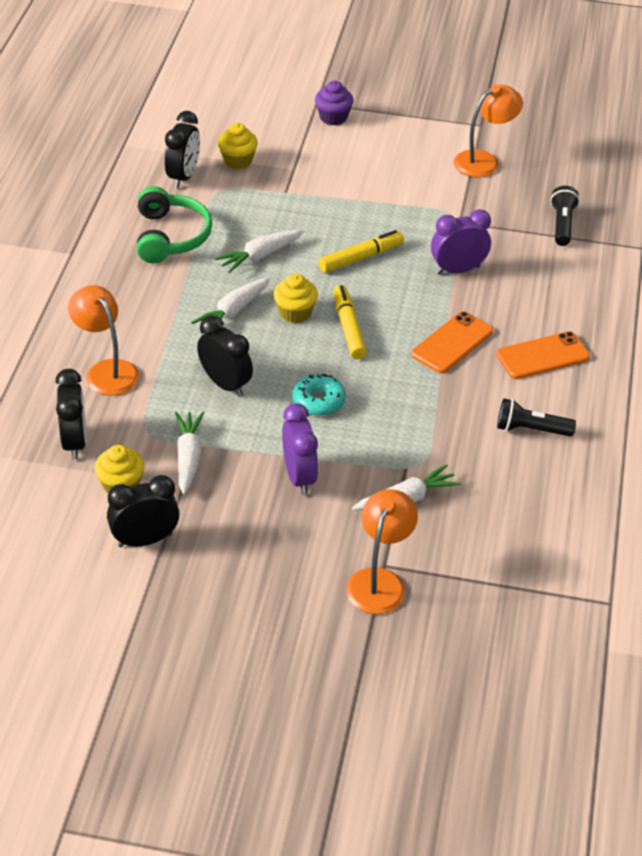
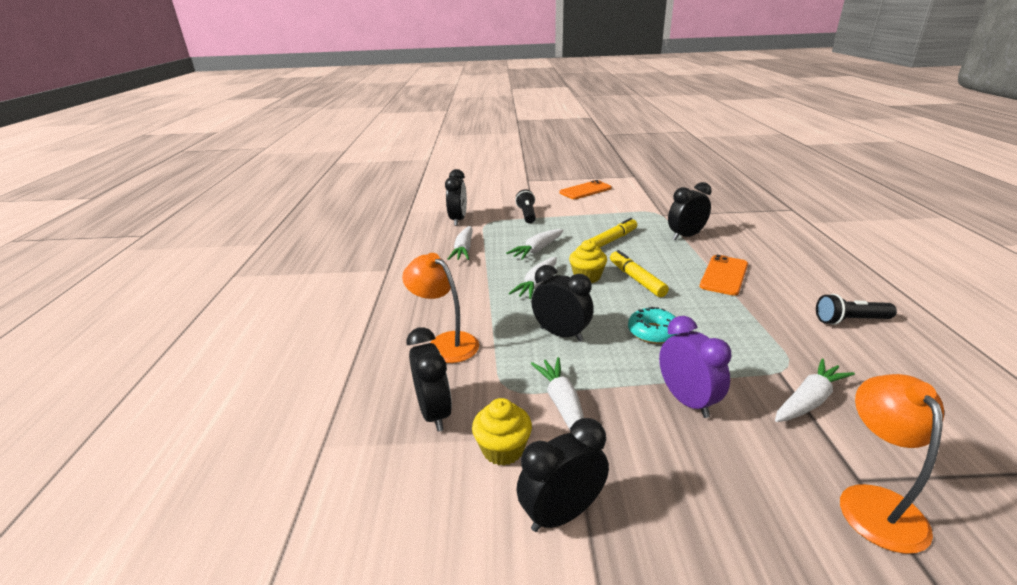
camera: 10 degrees left, 15 degrees down
(171, 236) = (463, 249): green headphones -> white carrot
(238, 160) = (492, 208): yellow cupcake -> none
(333, 117) = (542, 184): purple cupcake -> none
(458, 270) = (685, 236): purple clock -> black clock
(484, 161) = (651, 188): orange lamp -> none
(542, 356) = (799, 272): orange phone -> orange phone (585, 190)
(562, 224) = (729, 207): black flashlight -> black flashlight (527, 214)

